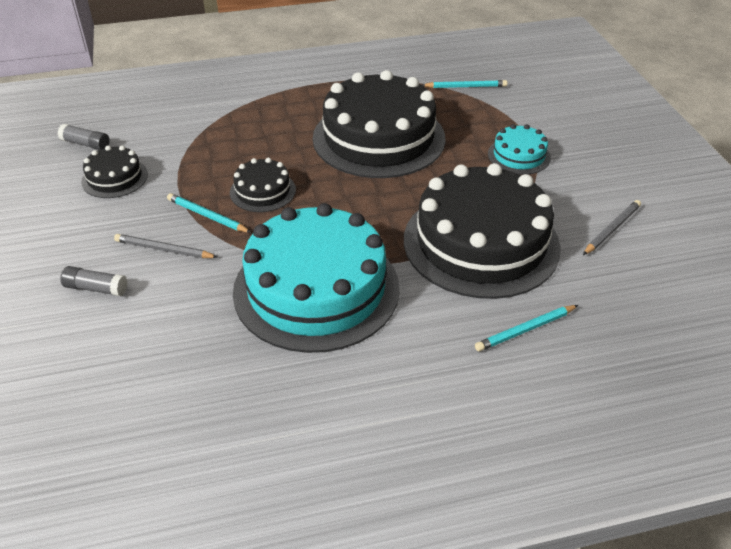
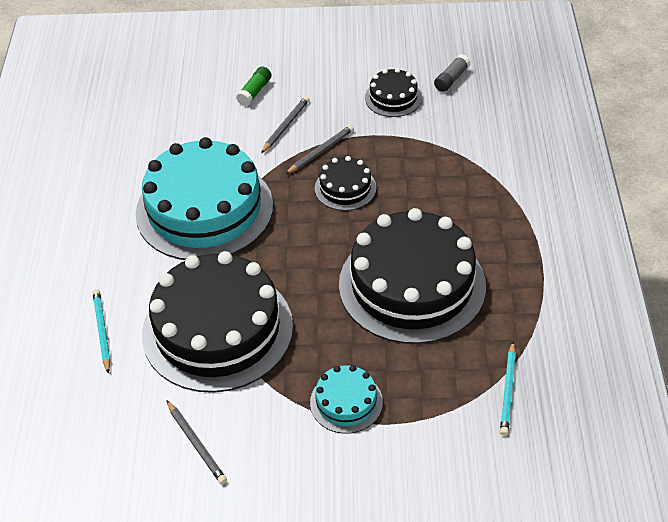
camera: 105 degrees right, 5 degrees up
(96, 288) = (254, 92): grey glue stick -> green glue stick
(207, 216) = (321, 151): turquoise pencil -> grey pencil

